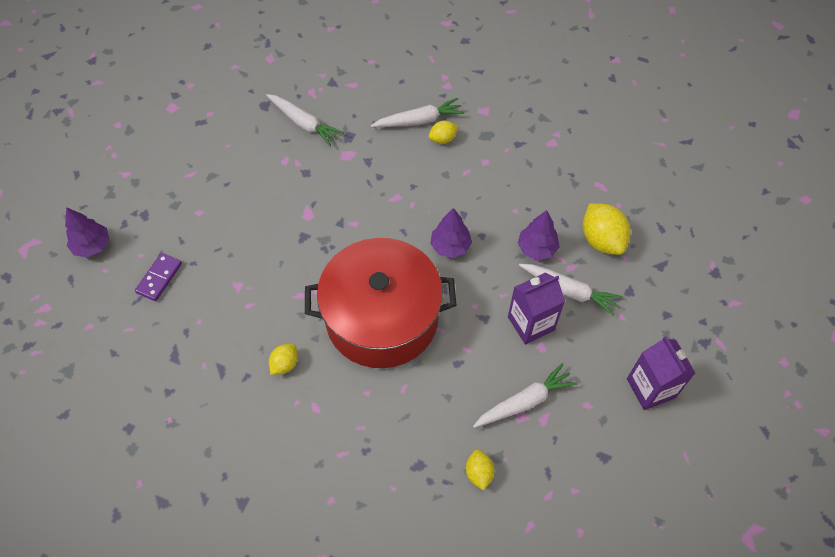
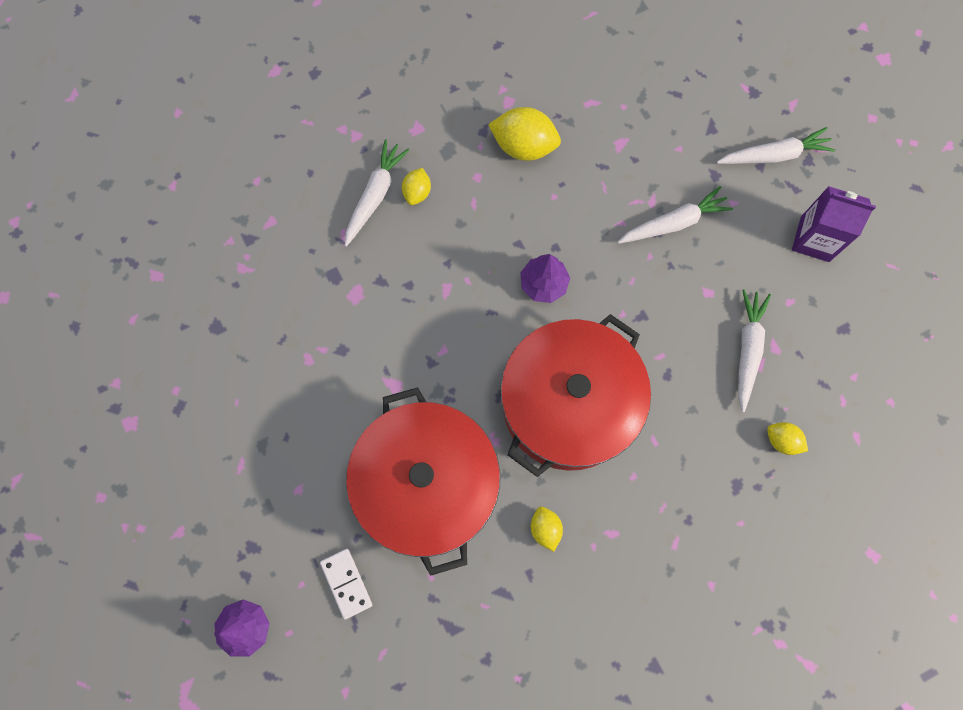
camera: 50 degrees left, 15 degrees up
(159, 278) = (346, 583): purple domino -> white domino
(258, 276) = (427, 484): none -> red pot
(304, 123) = (277, 306): white carrot -> white carrot (774, 155)
(531, 323) = (679, 281): purple carton -> none
(537, 248) = (609, 212): purple tree -> none
(601, 240) = (647, 152): yellow lemon -> yellow lemon (524, 146)

